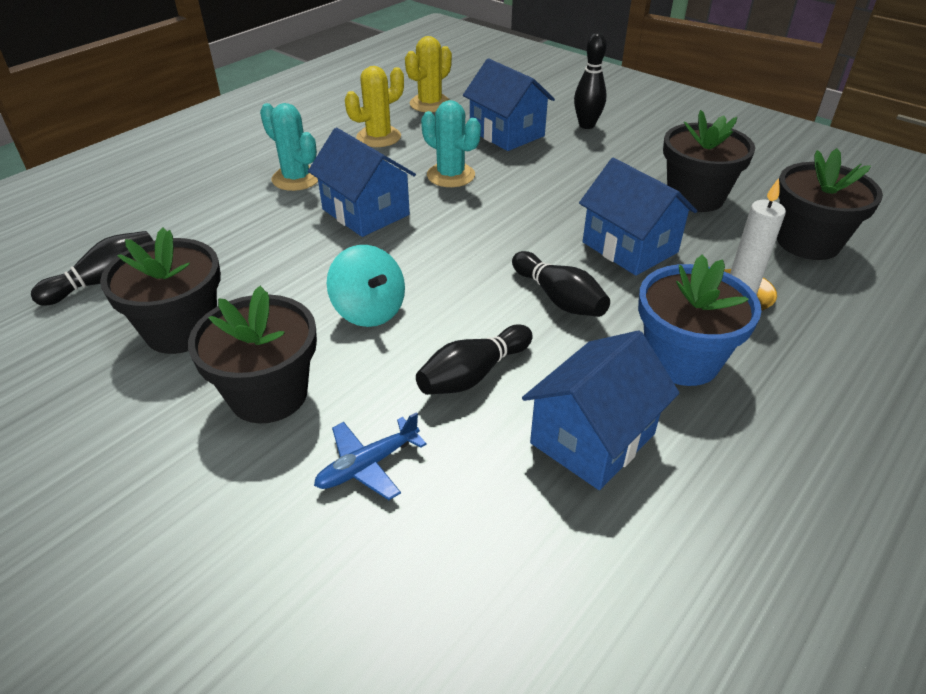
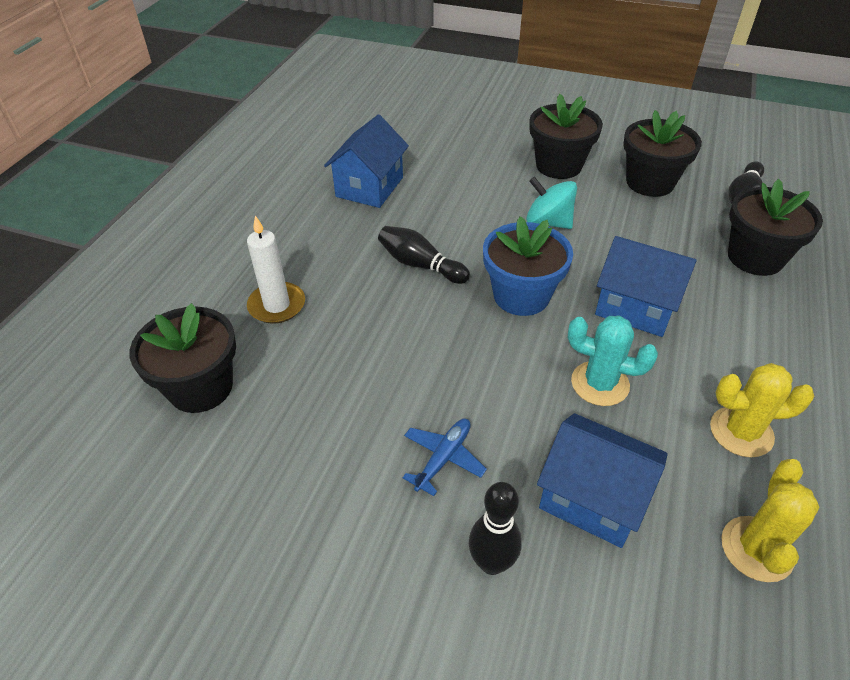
camera: 160 degrees right, 5 degrees up
(296, 178) = (745, 331): turquoise cactus -> none
(367, 465) = (479, 151): blue plane -> blue plane (443, 458)
(378, 137) = (741, 432): yellow cactus -> yellow cactus turned 60 degrees clockwise
(473, 374) = (452, 201): black bowling pin -> none
(629, 247) = (376, 331): blue house -> none
(682, 359) = (322, 241): blue flower pot -> blue flower pot (521, 296)
(695, 197) = (316, 428): black flower pot -> black flower pot (755, 257)

